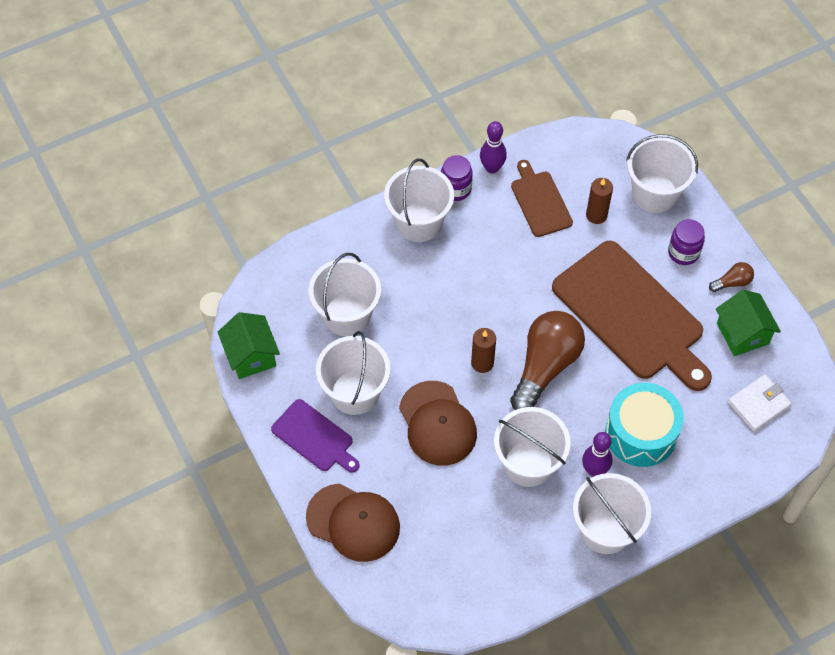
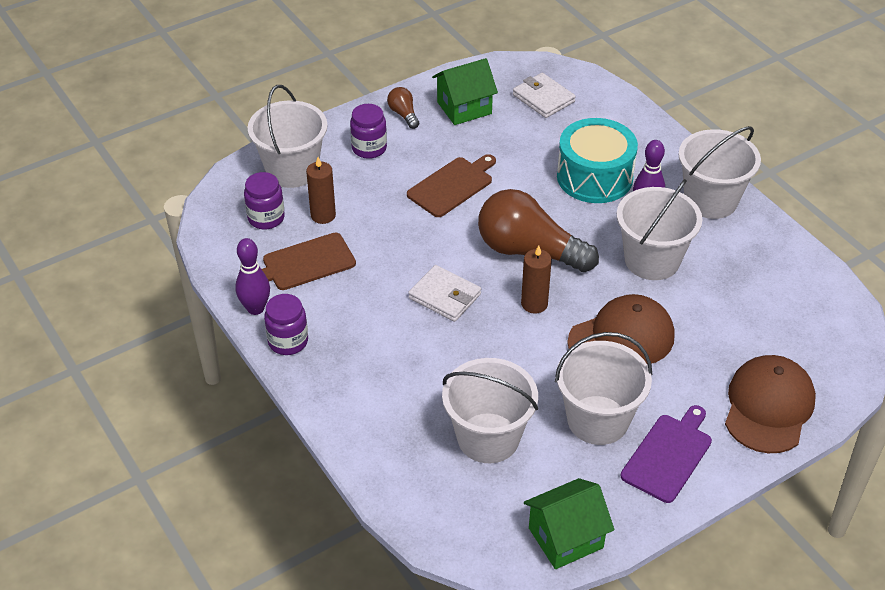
camera: 95 degrees left, 15 degrees down
(419, 222) = (341, 374): white bucket -> none
(496, 298) = (445, 296): none -> white wallet
(594, 175) = (266, 218): none -> purple jar
(631, 314) = (452, 185): brown cutting board -> brown cutting board, size x0.51

